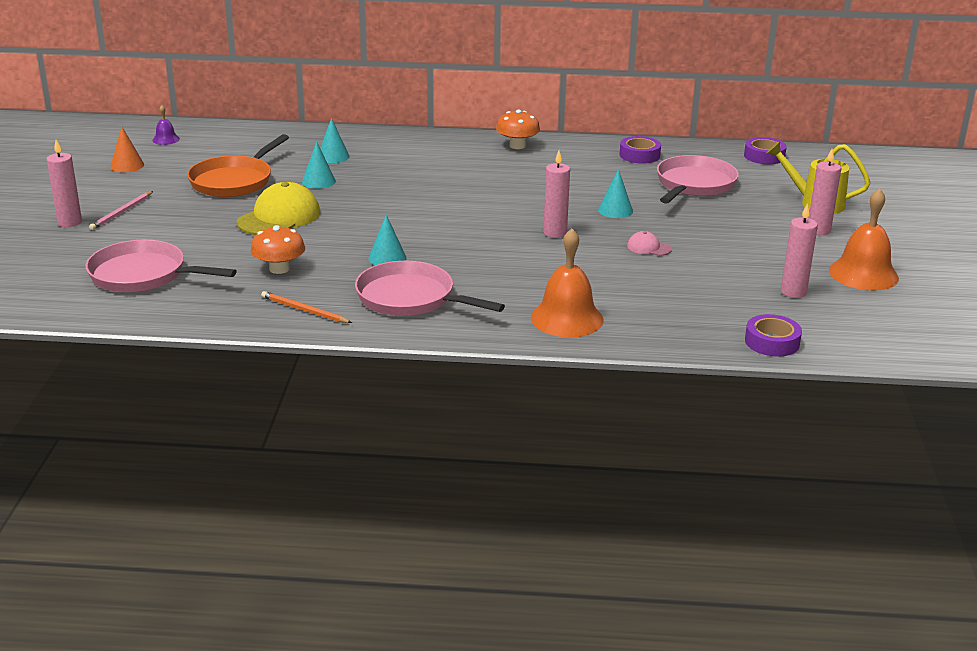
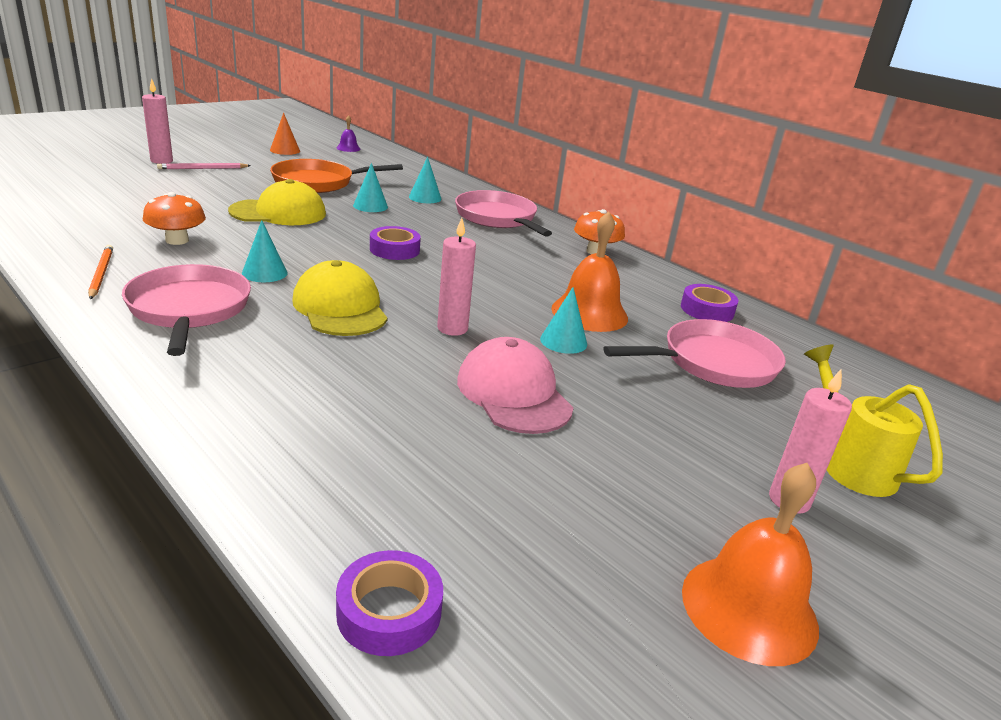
camera: 40 degrees right, 0 degrees up
(143, 275) = (98, 202): pink pan -> pink pan (498, 218)
(478, 253) = (340, 308): none -> yellow cap
(567, 318) = (251, 409): orange bell -> orange bell (589, 313)
(649, 247) = (513, 393): pink cap -> pink cap, size x2.11
(764, 156) = (872, 378): purple tape -> purple tape (394, 250)
(793, 292) = (579, 560): pink candle -> none

